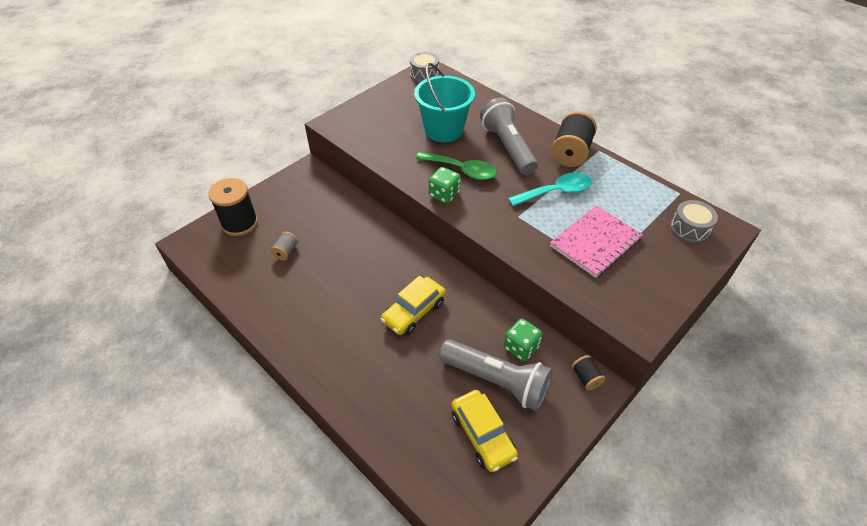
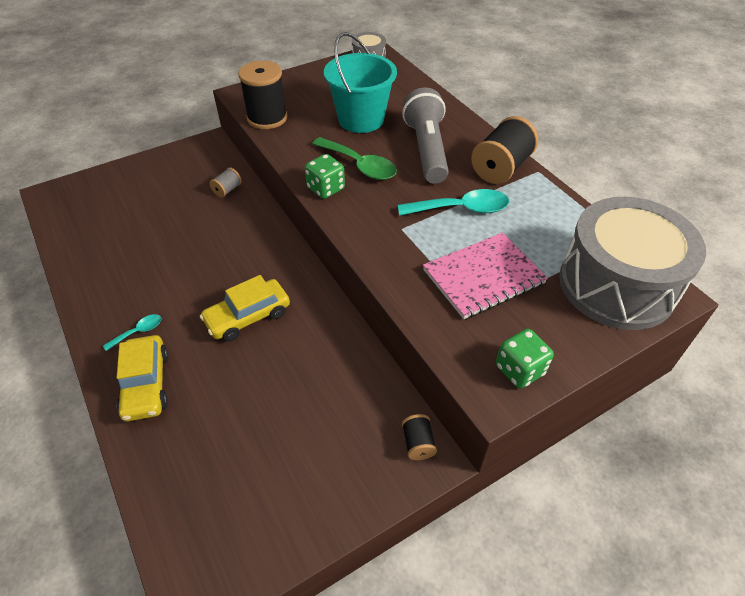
camera: 15 degrees right, 0 degrees up
(240, 223) = (112, 185): black spool -> black spool (267, 118)
(286, 252) = (143, 223): grey spool -> grey spool (227, 190)
(330, 343) = (138, 332): none -> turquoise spoon
(482, 435) = (258, 481): yellow car -> yellow car (146, 384)
(496, 381) = (305, 420): grey flashlight -> none
(521, 347) = (353, 386): green dice -> green dice (519, 370)
(689, 229) = (616, 284): grey drum -> grey drum, size x2.23

